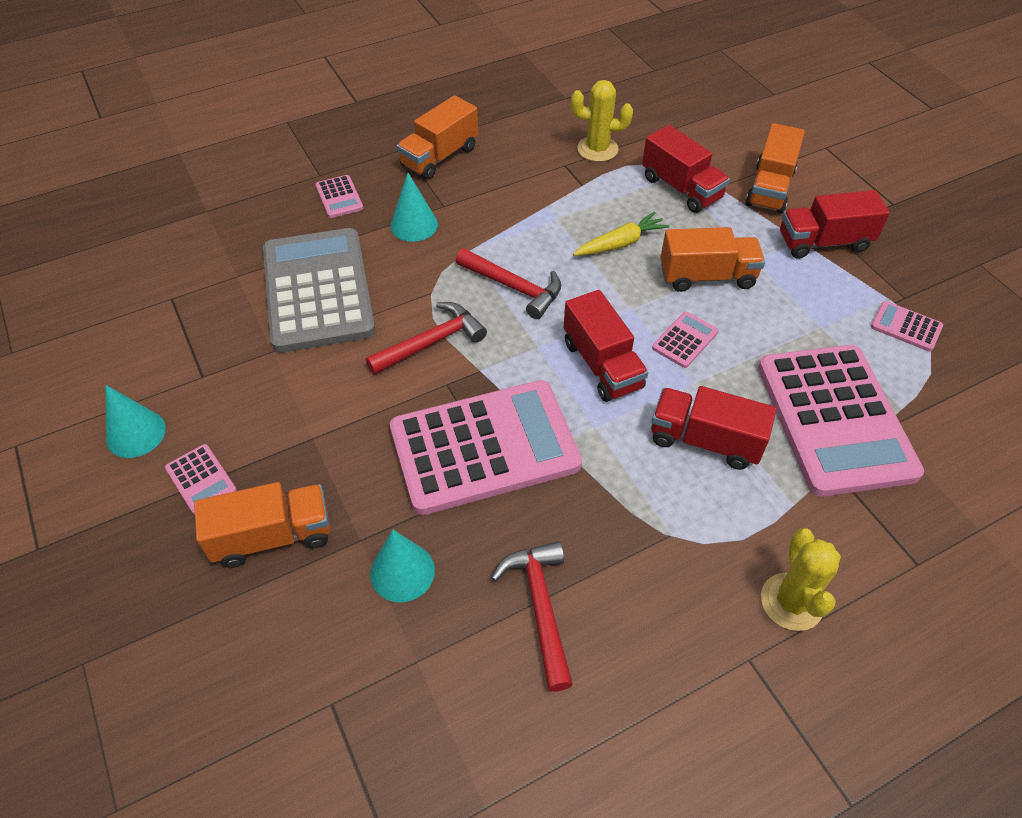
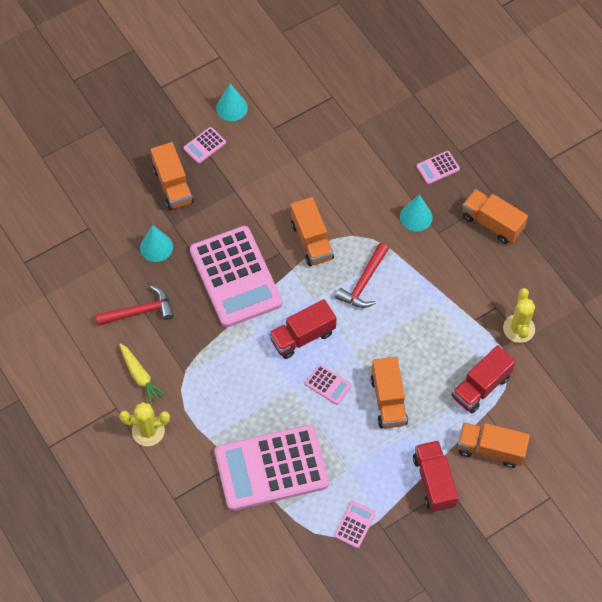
camera: 85 degrees right, 10 degrees up
(318, 290) = (348, 172): grey calculator -> none
(431, 342) = (311, 241): red hammer -> orange truck
(620, 243) = (414, 346): yellow carrot -> yellow carrot (140, 376)
(705, 440) = (249, 393): red truck -> none

